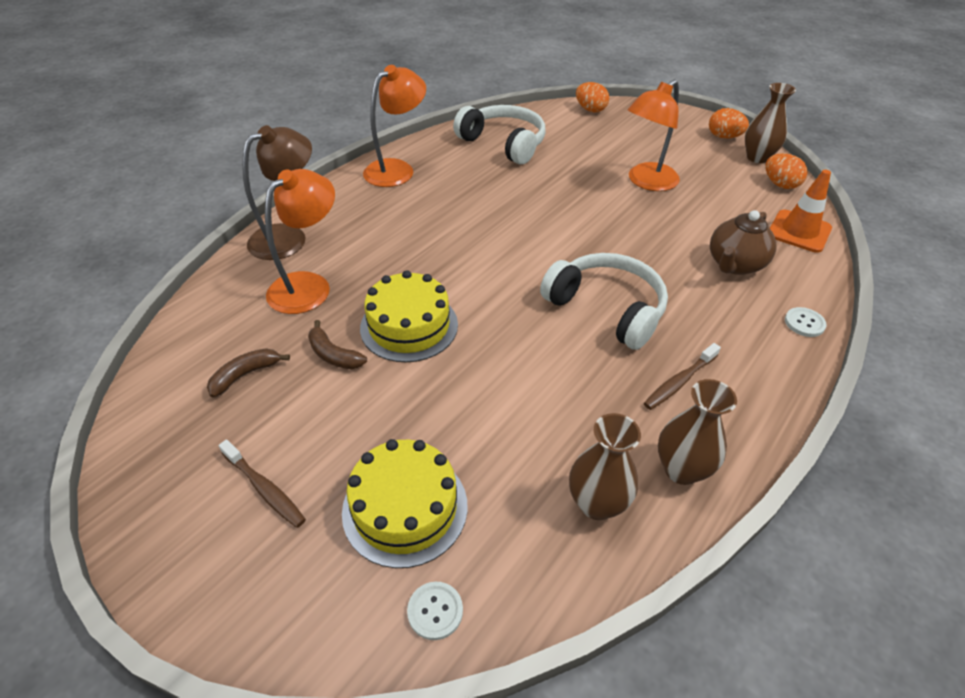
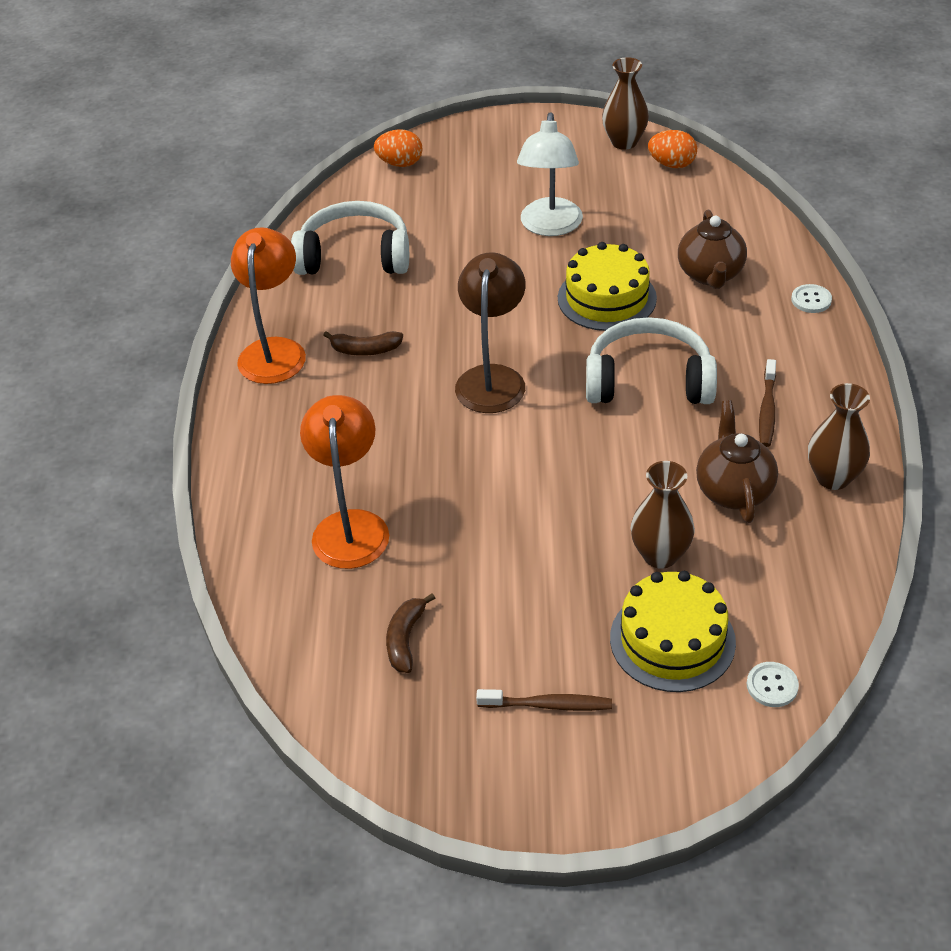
camera: 35 degrees left, 0 degrees up
(288, 237) = (258, 493): brown lamp -> brown lamp (492, 378)
(333, 355) = (463, 570): brown banana -> brown banana (365, 350)
(409, 326) = (497, 502): yellow cake -> yellow cake (607, 298)
(584, 425) = (733, 490): none -> brown teapot
(597, 503) = (801, 541): brown vase -> brown vase (660, 555)
(646, 182) = (550, 226): orange lamp -> white lamp
(724, 137) = (570, 132): orange egg -> none
(799, 231) = (731, 209): orange traffic cone -> none

